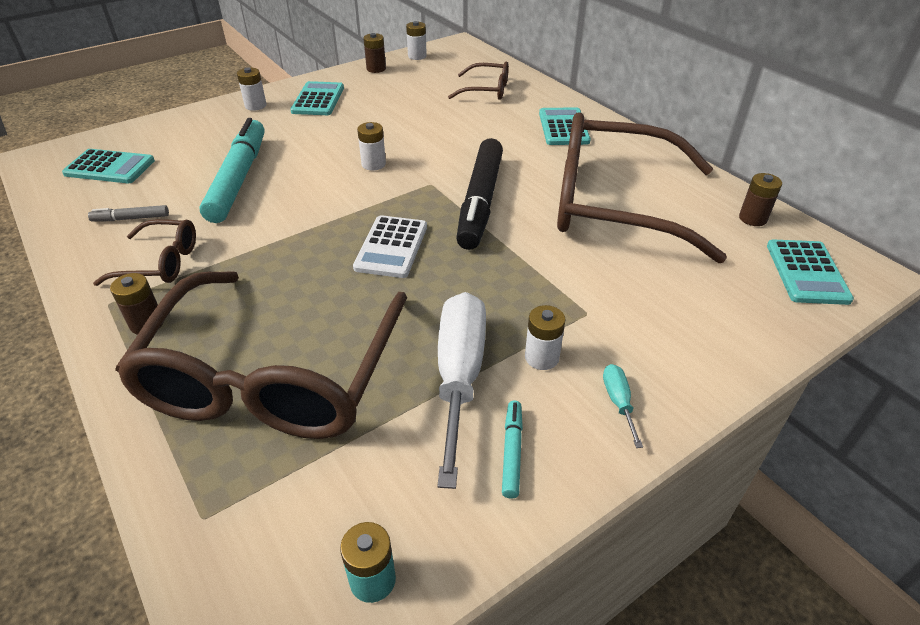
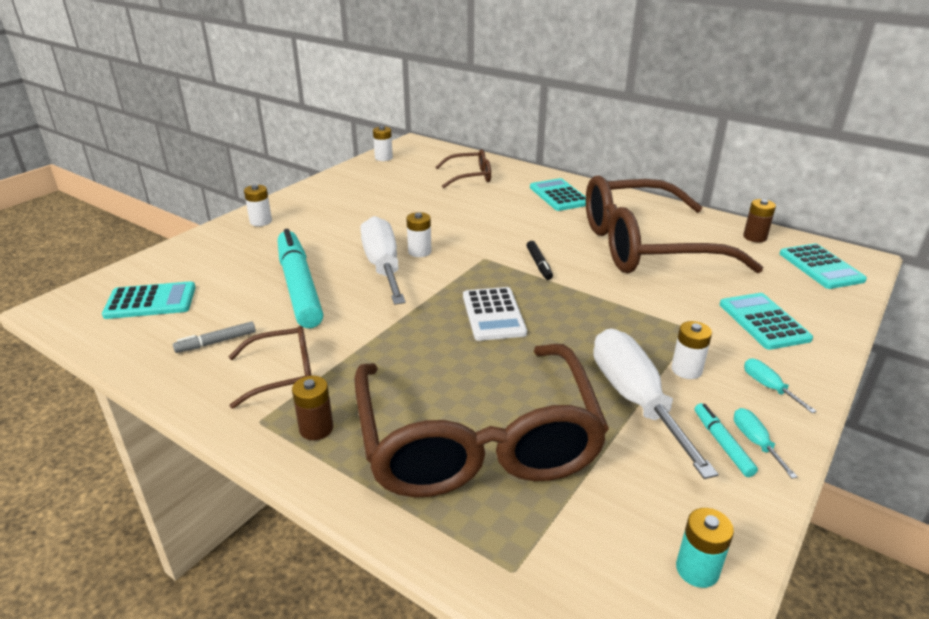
camera: 20 degrees left, 10 degrees down
(318, 99) = (320, 207): turquoise calculator -> turquoise calculator (763, 321)
(327, 173) = (383, 266): none -> white screwdriver
(376, 69) = (354, 173): brown battery -> none
(480, 202) = (539, 264): black marker -> black marker, size x0.43
(550, 461) = (755, 442): none -> turquoise screwdriver

